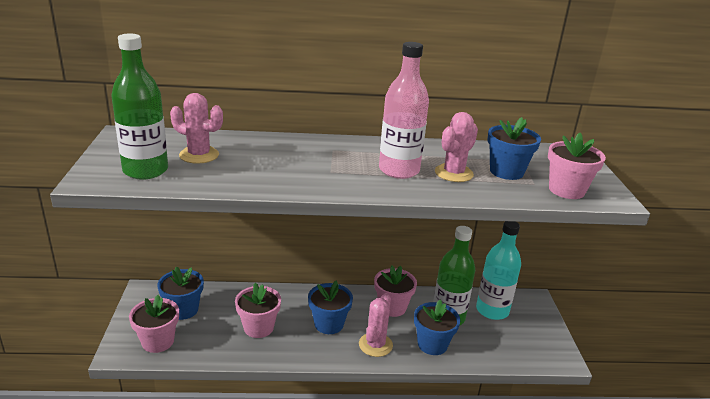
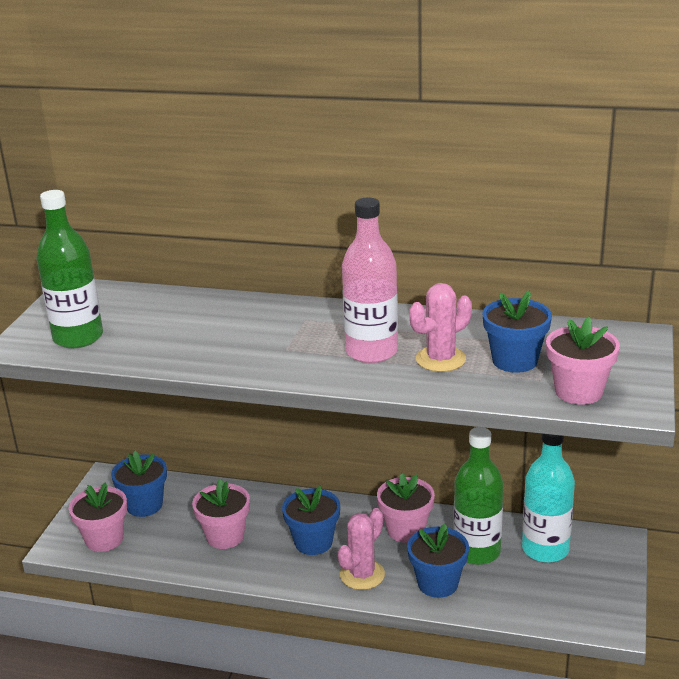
camera: 20 degrees right, 0 degrees up
(199, 155) = (144, 320): pink cactus -> none

